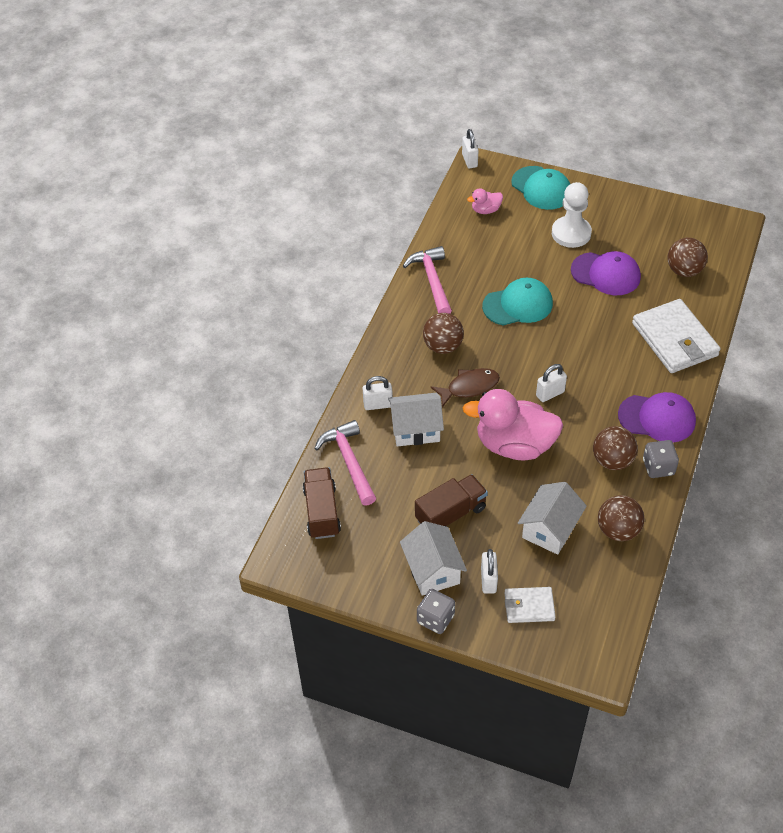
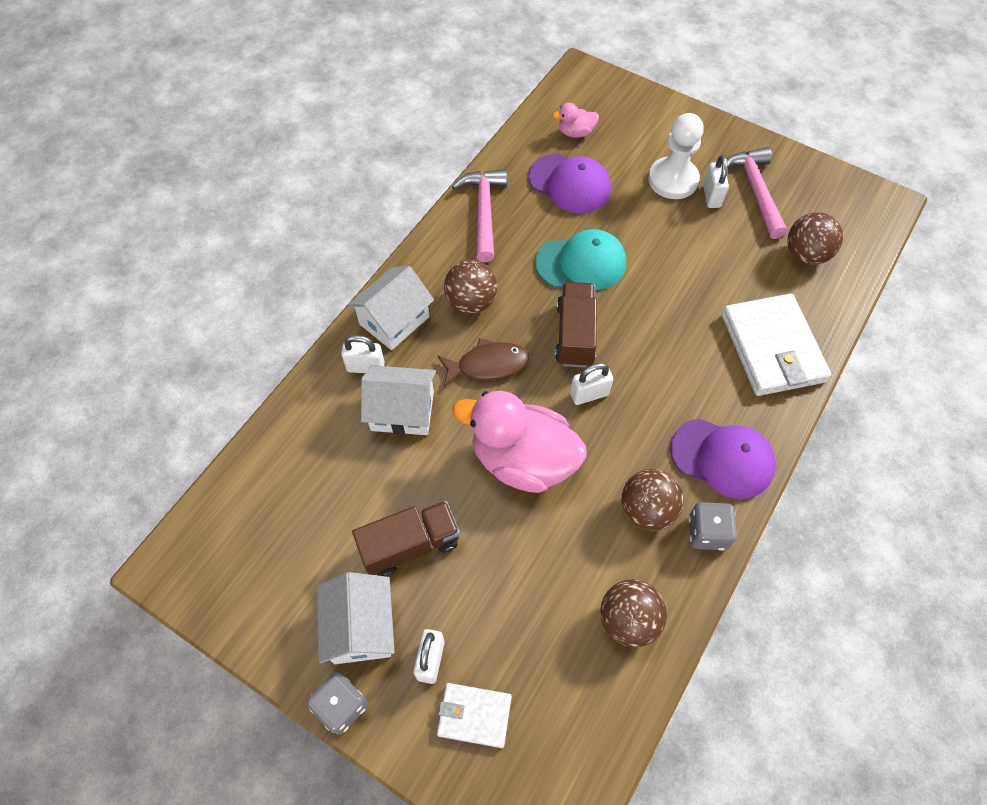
camera: 10 degrees right, 10 degrees up
(322, 512) = (246, 506): brown truck -> brown truck (575, 335)
(349, 461) = (304, 440): pink hammer -> pink hammer (755, 191)
(469, 160) = (573, 68): white padlock -> white padlock (711, 196)
(541, 188) = (651, 116): turquoise cap -> none
(550, 529) = (536, 597): white house -> white house (394, 320)
(606, 274) = (703, 241): purple cap -> purple cap (569, 184)

